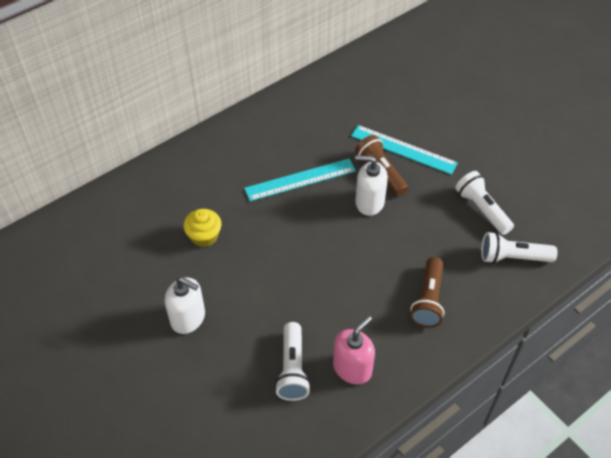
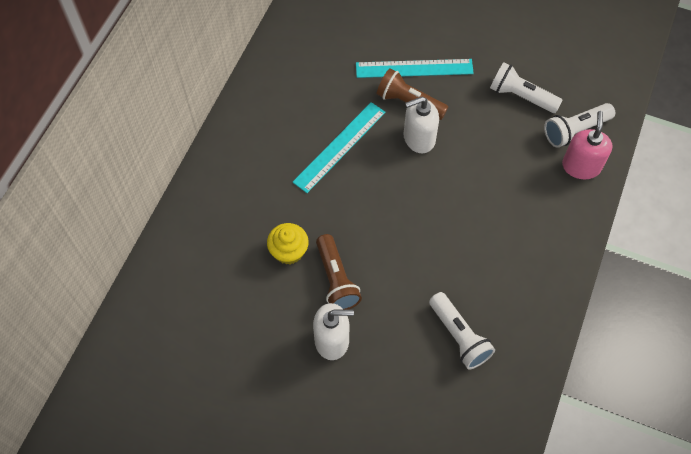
camera: 30 degrees left, 10 degrees up
(352, 368) = (509, 307): pink soap dispenser -> pink soap dispenser (581, 166)
(428, 300) = (531, 208): brown flashlight -> brown flashlight (336, 279)

